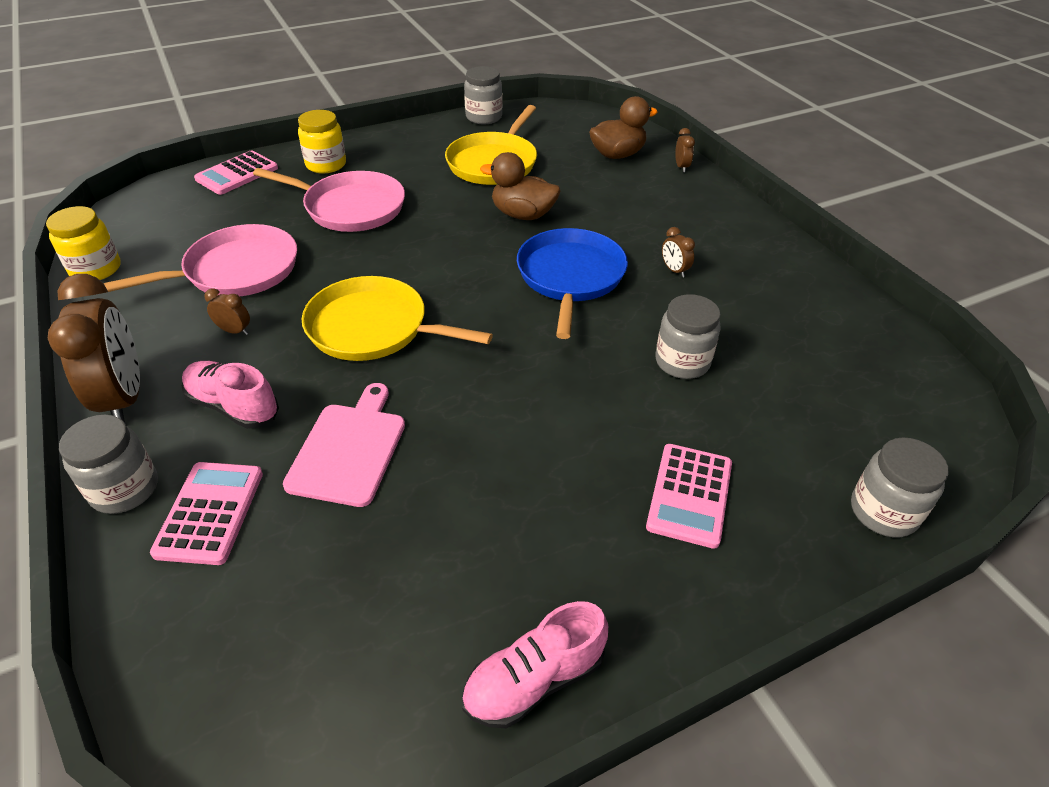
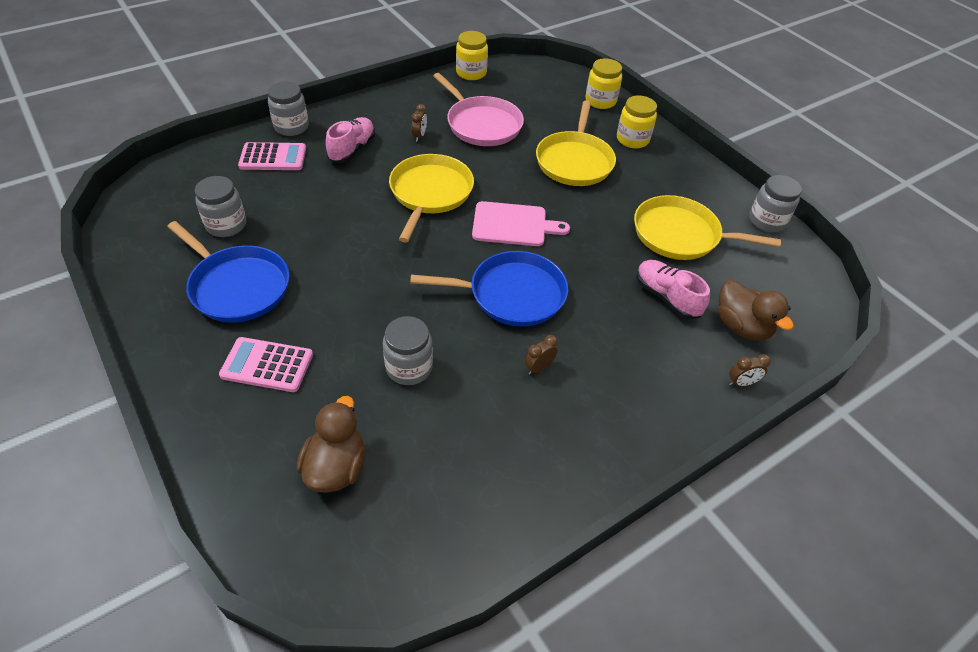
camera: 80 degrees right, 5 degrees up
(124, 398) = (358, 111): brown clock -> none
(237, 174) = (600, 101): pink calculator -> yellow jar
(349, 449) = (316, 199): pink cutting board -> pink cutting board (513, 225)
(350, 207) = (574, 161): pink pan -> yellow pan
(523, 215) = (598, 259): brown duck -> brown duck (336, 467)
(534, 679) = (146, 290): pink shoe -> pink shoe (666, 297)
(536, 542) = (237, 286): none -> blue pan
(883, 512) = (239, 491): grey jar -> grey jar (226, 225)

